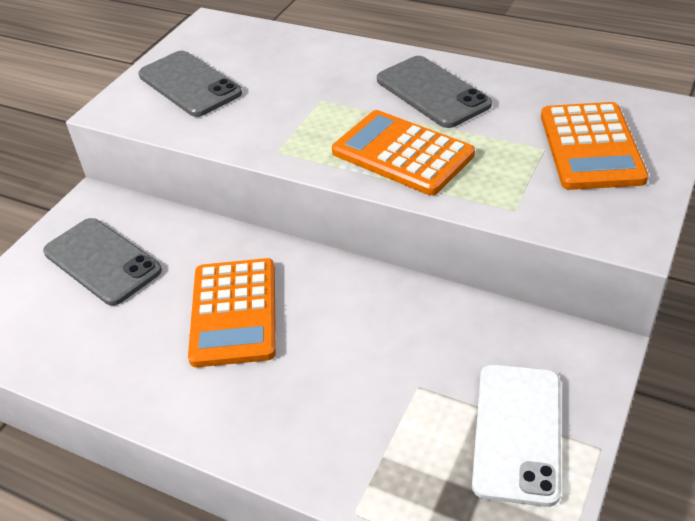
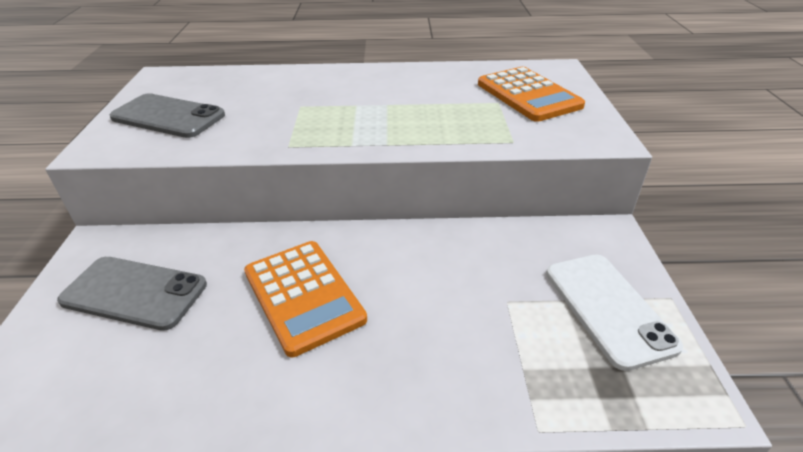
camera: 30 degrees left, 5 degrees down
(402, 153) = (397, 125): orange calculator -> none
(432, 92) = (387, 85): grey phone -> none

